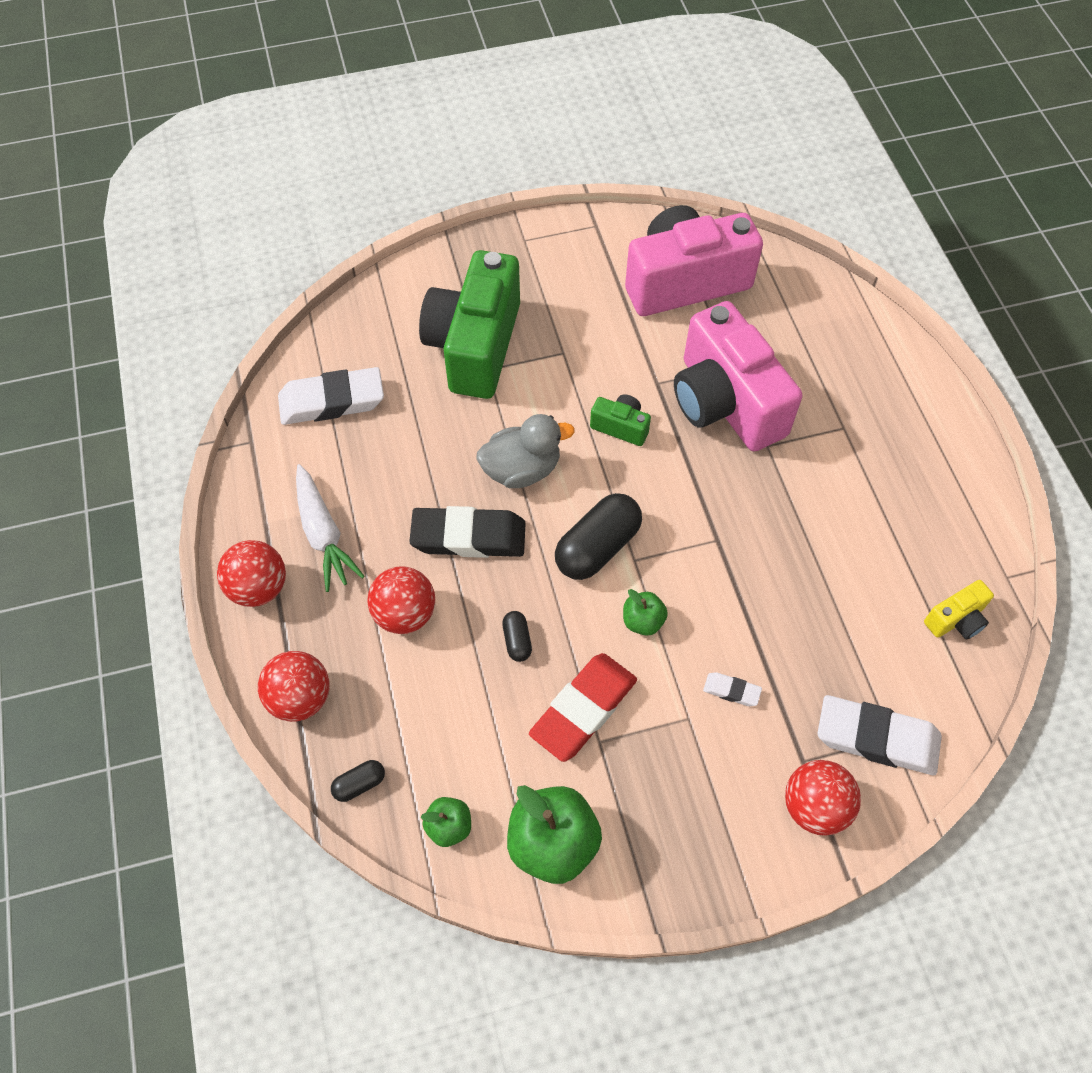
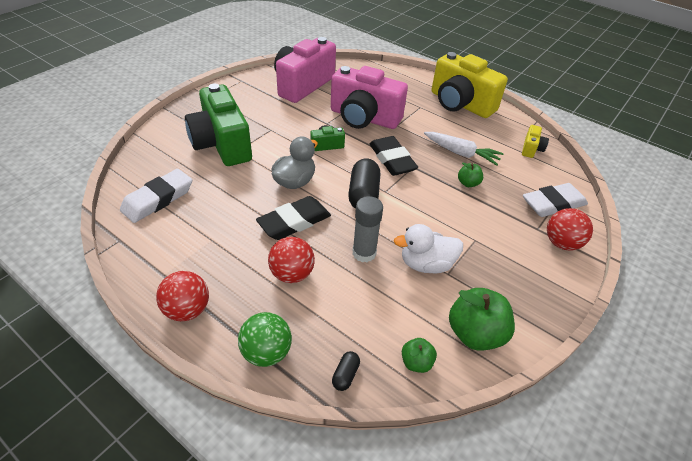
camera: 40 degrees left, 15 degrees down
(300, 698) = (266, 352): red ball -> green ball
(323, 534) = (207, 262): white carrot -> white carrot (461, 153)
(517, 641) = (364, 253): black capsule -> grey glue stick
(583, 709) = (426, 264): red eraser -> white duck
(643, 621) = (414, 213): green apple -> green apple (468, 183)
(696, 509) = (392, 160): none -> black eraser
(731, 691) = (481, 219): white eraser -> none
(924, 458) = (460, 104): none -> yellow camera

